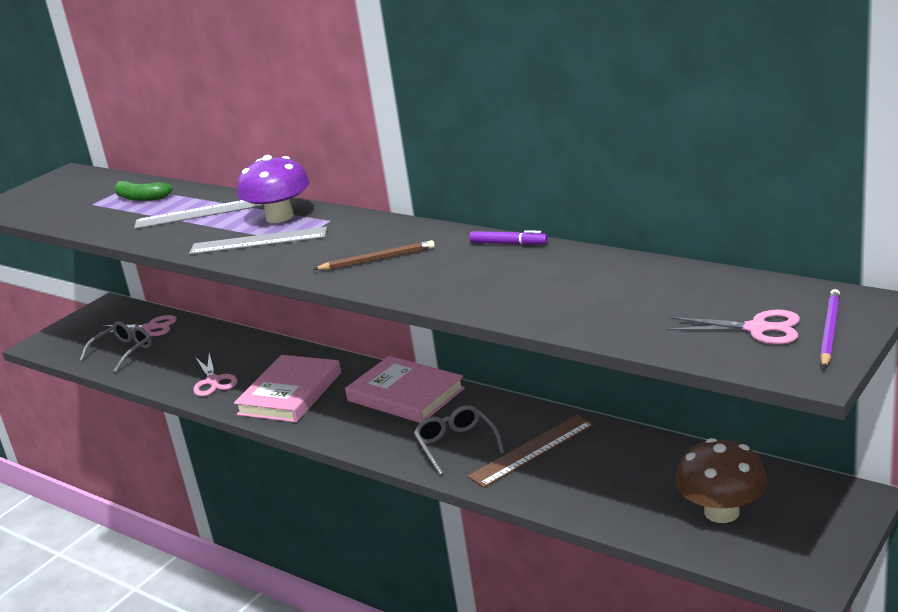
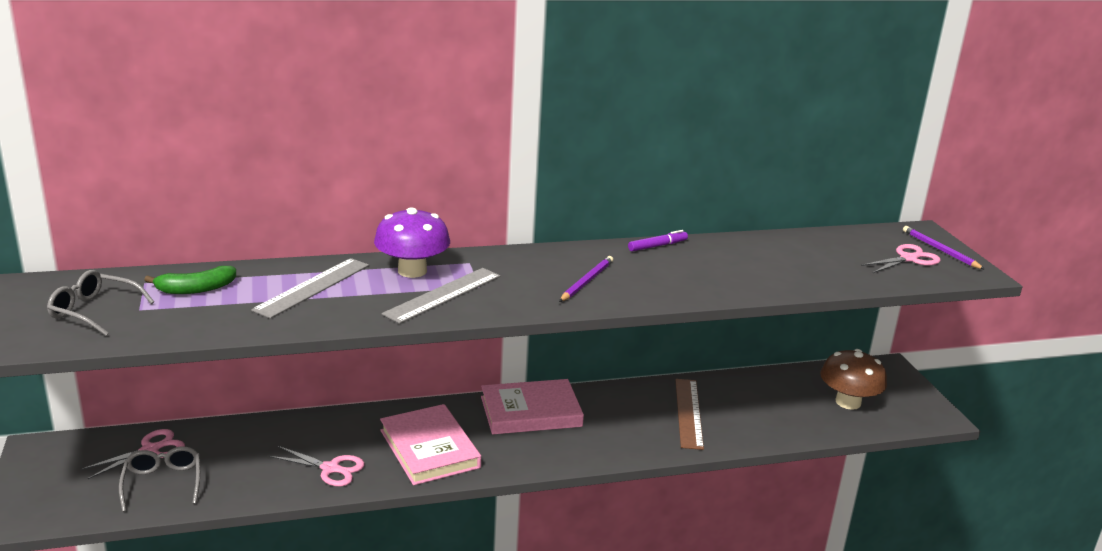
camera: 55 degrees left, 0 degrees up
(377, 259) = (586, 281): brown pencil -> purple pencil
(456, 445) = (634, 431): grey glasses -> grey glasses (94, 311)

